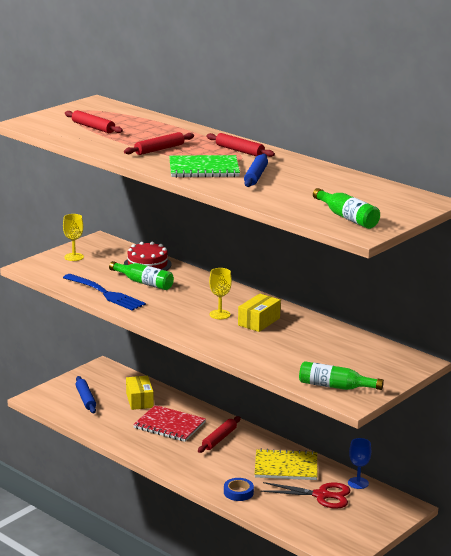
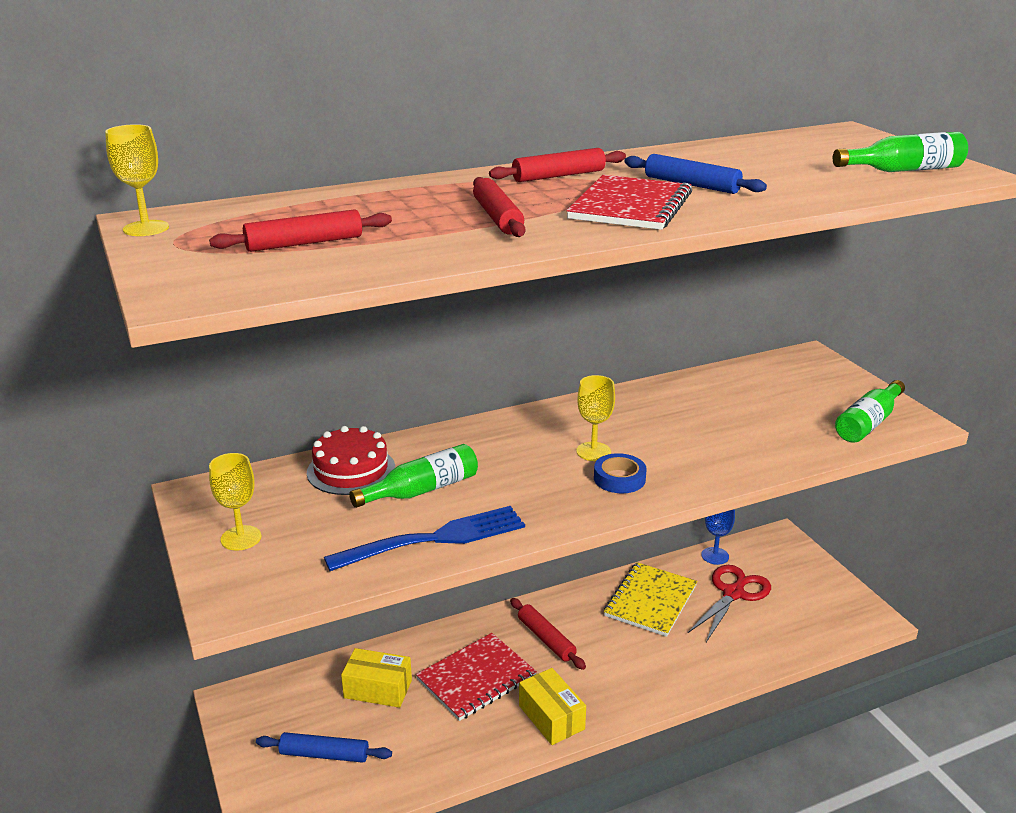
camera: 65 degrees left, 5 degrees up
(86, 104) = (146, 228): none -> yellow goblet
(204, 169) = (630, 206): green notebook -> red notebook
(238, 492) = (698, 664): blue tape -> blue tape (619, 478)
(259, 321) = (637, 427): yellow box -> yellow box (551, 717)

